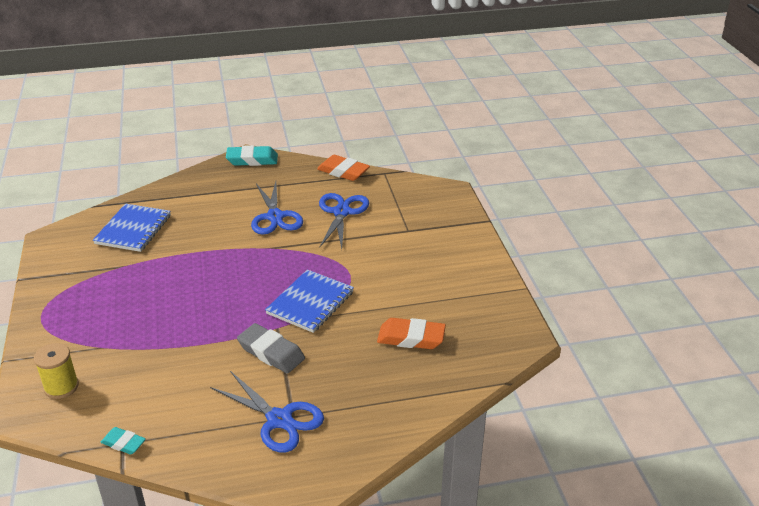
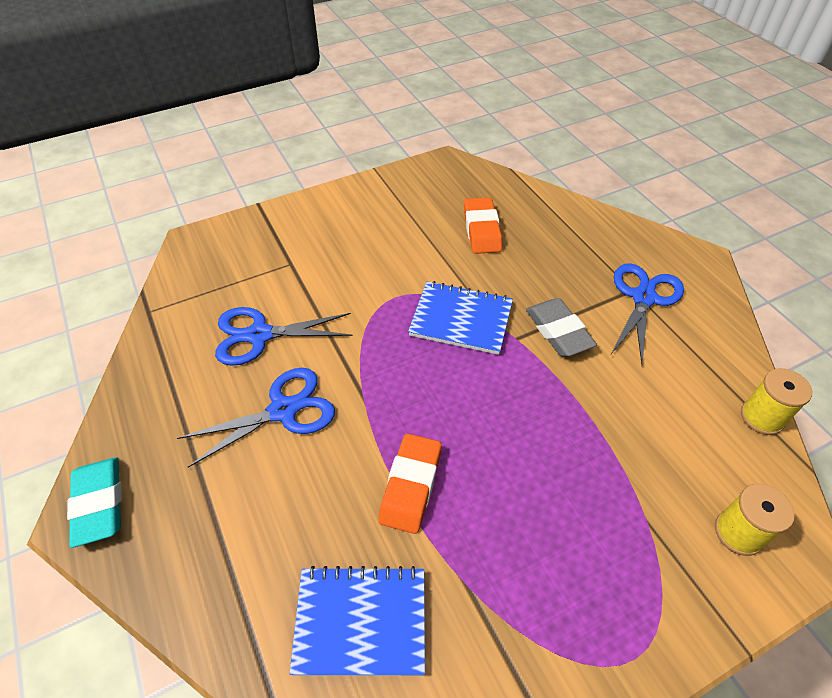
camera: 105 degrees left, 15 degrees up
(123, 443) = (761, 417): turquoise eraser -> yellow spool
(271, 352) = (558, 331): grey eraser -> grey eraser turned 45 degrees counterclockwise
(343, 172) = (145, 359): orange eraser -> orange eraser (410, 486)

